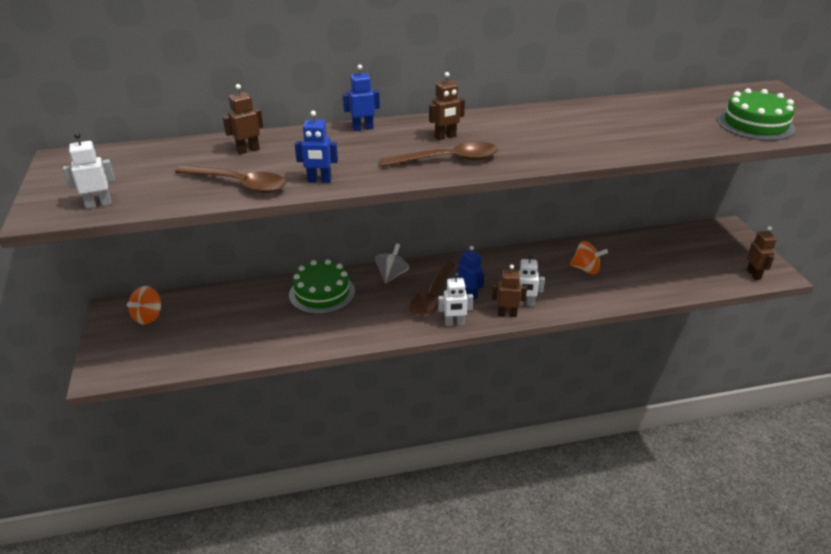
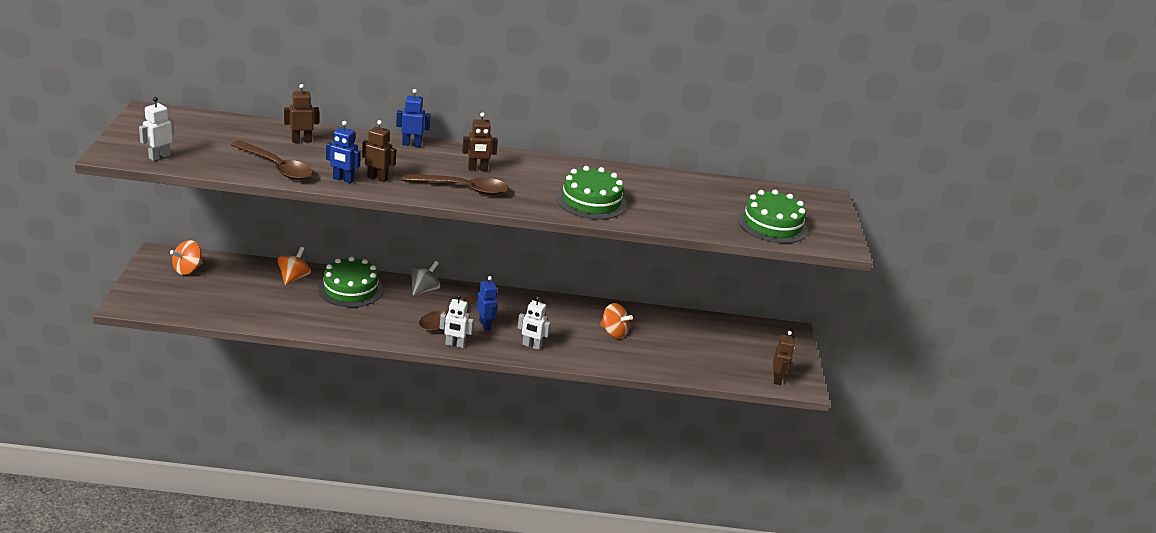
camera: 10 degrees right, 5 degrees down
(98, 204) = (159, 156): white robot -> white robot turned 45 degrees counterclockwise
(260, 296) = (294, 278): none -> orange spinning top
(507, 314) = (508, 350): brown robot -> brown robot (377, 178)
(578, 142) = (591, 201): none -> green cake

